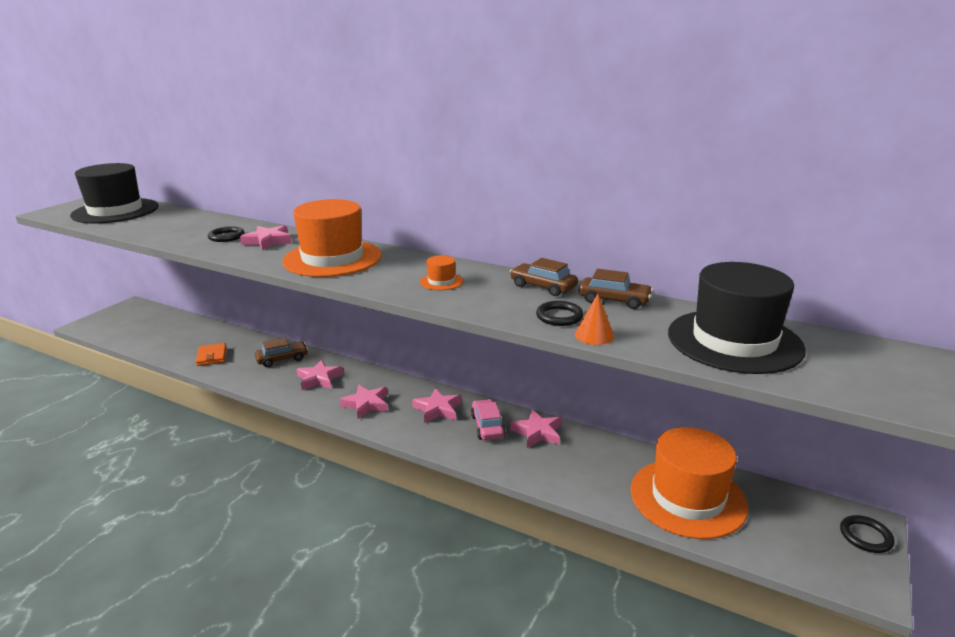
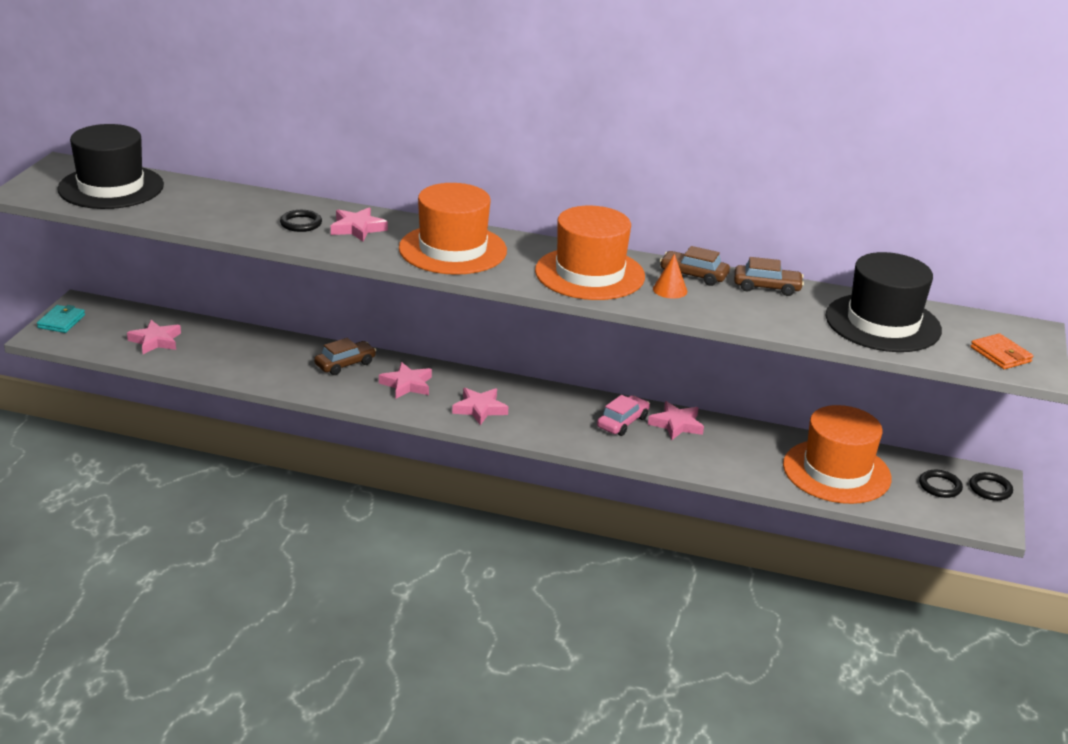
camera: 15 degrees left, 5 degrees up
(106, 316) = (61, 321): none -> turquoise wallet
(212, 356) = (254, 366): orange wallet -> orange wallet (1000, 354)
(438, 409) = (561, 409): pink star -> pink star (155, 341)
(441, 281) = (589, 274): orange hat -> orange hat, size x2.46
(487, 426) = (622, 422): pink car -> pink car turned 60 degrees clockwise
(559, 316) = (724, 307): black ring -> black ring (940, 486)
(594, 335) = (763, 325): orange cone -> orange cone (670, 290)

